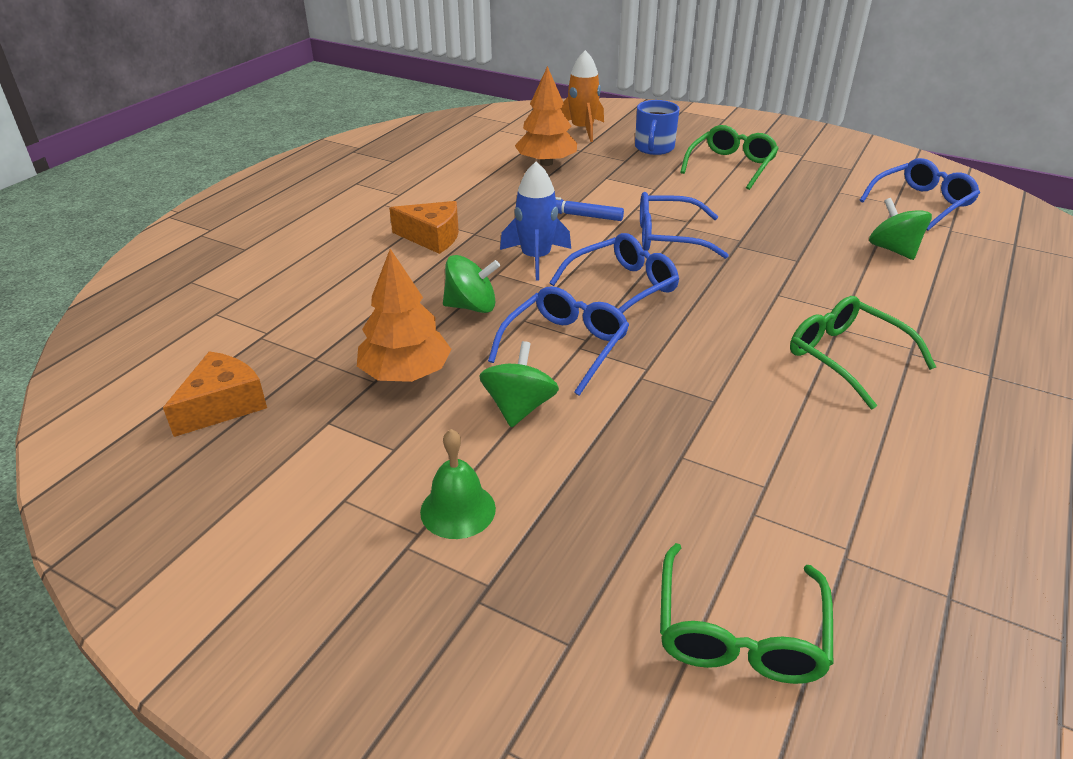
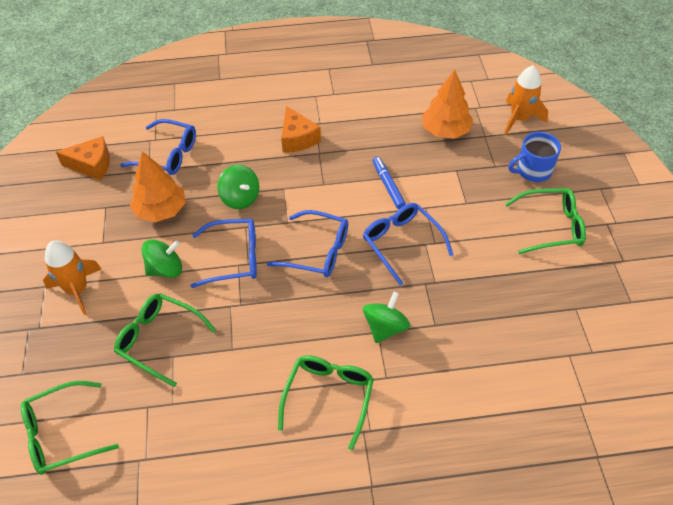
camera: 55 degrees right, 15 degrees up
(458, 510) = (77, 290): green bell -> orange rocket
(536, 258) = (315, 195): blue rocket -> none
(642, 458) = (160, 340): none -> green glasses
(893, 250) = (506, 376): green spinning top -> green spinning top (385, 327)
(921, 203) = (611, 370): blue glasses -> blue glasses (167, 155)

